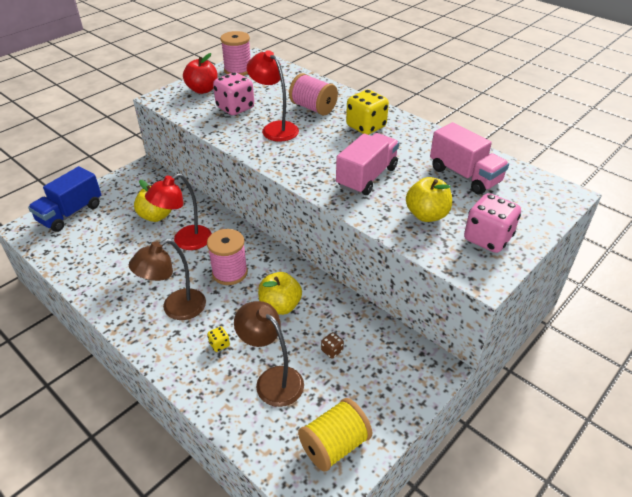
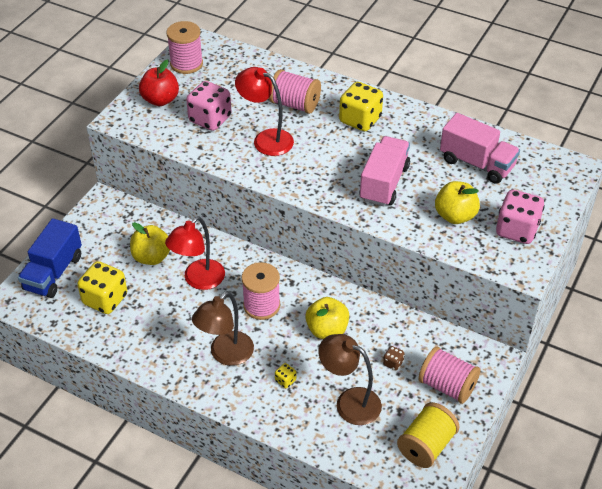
camera: 15 degrees left, 5 degrees up
(99, 241) = (105, 299): none -> yellow dice
(379, 386) = (447, 386): none -> pink spool

